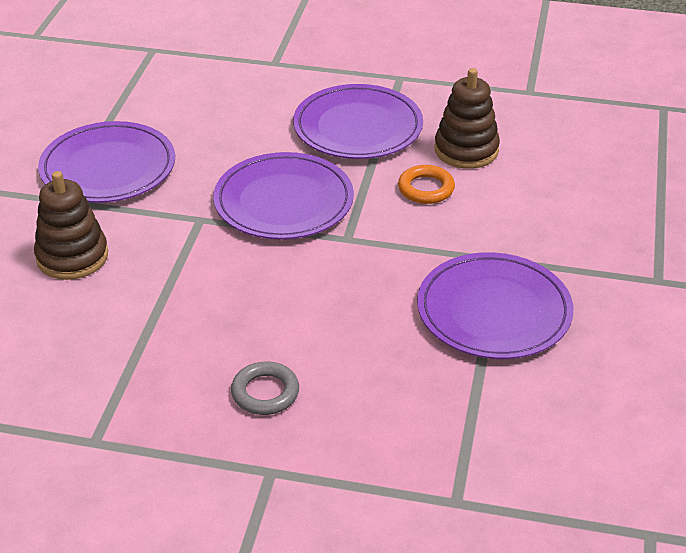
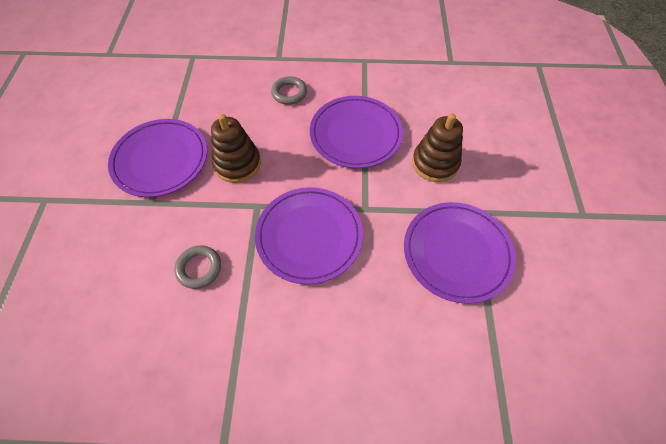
camera: 170 degrees right, 20 degrees up
(358, 127) = (261, 346): purple plate -> purple plate (355, 134)
(426, 189) = (199, 268): orange ring -> grey ring
(466, 150) = (161, 327): brown stacking toy -> brown stacking toy (237, 164)

